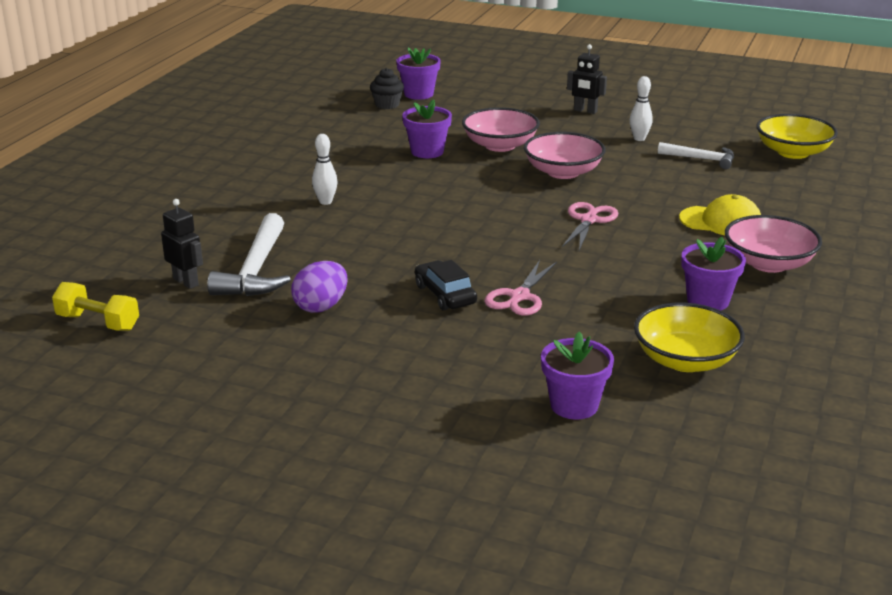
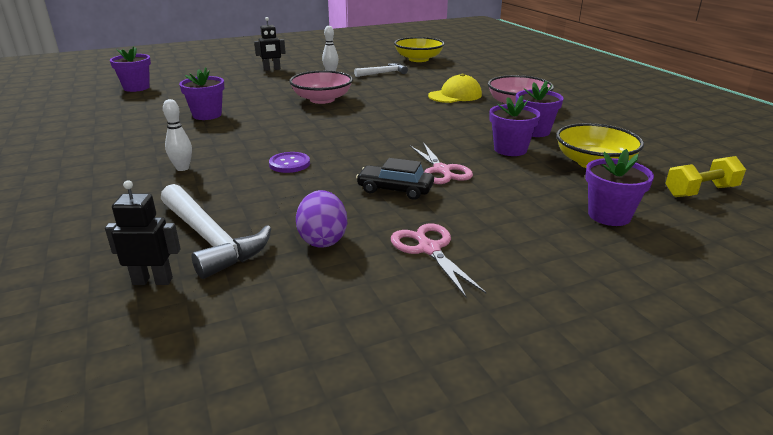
camera: 45 degrees left, 0 degrees up
(98, 322) = (107, 374): yellow dumbbell -> yellow dumbbell (700, 191)
(387, 104) = (121, 99): black cupcake -> none
(408, 233) = (289, 164): none -> purple button
(500, 145) = (253, 98): pink bowl -> none
(589, 220) = (389, 117): pink scissors -> pink scissors (429, 249)
(632, 307) = (510, 149): none -> purple flower pot

